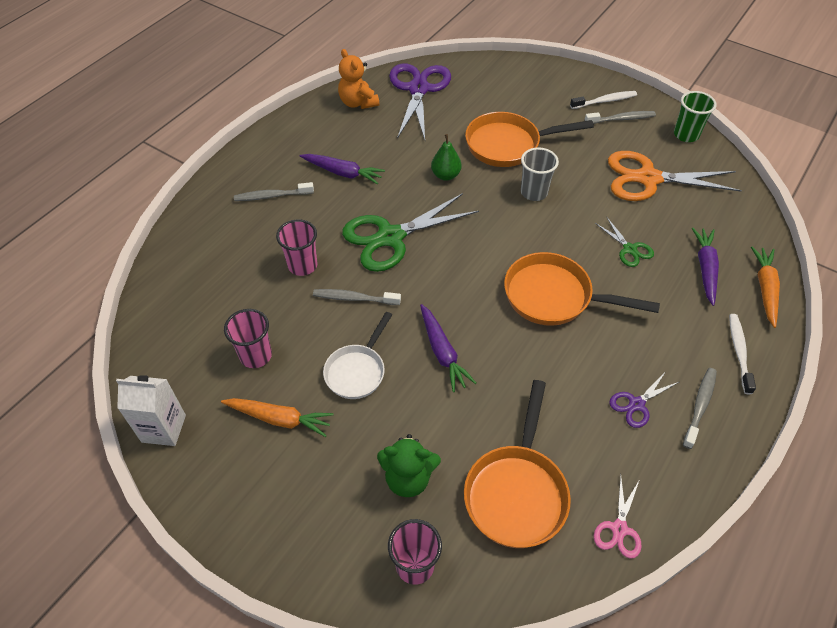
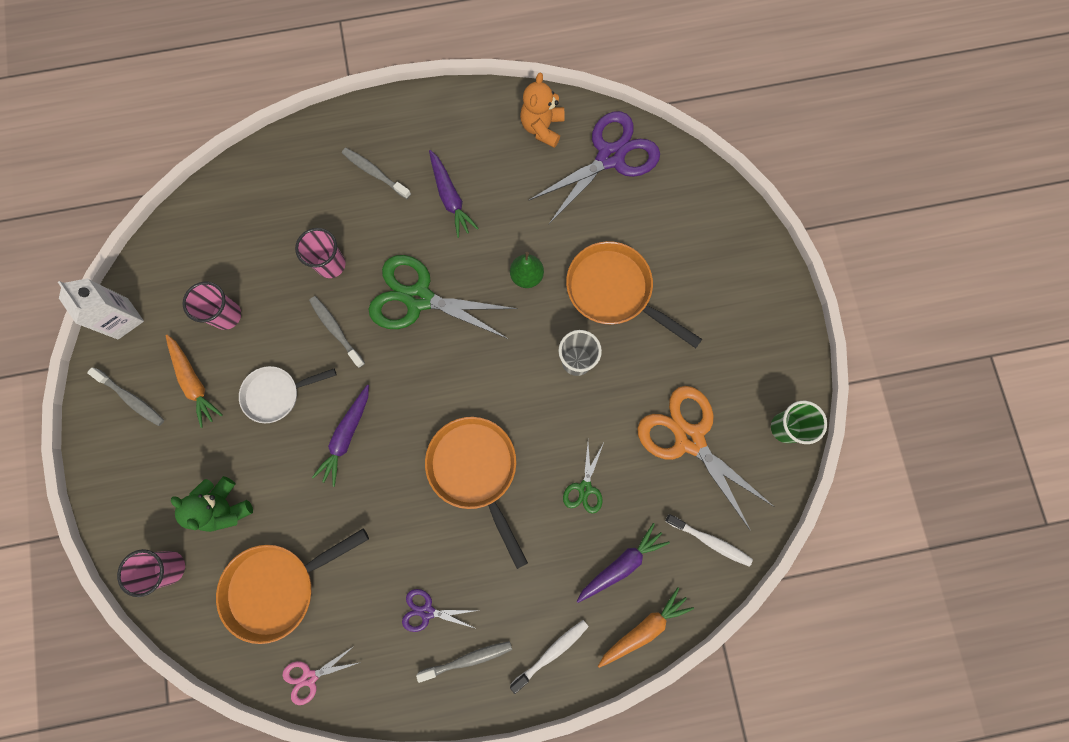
camera: 45 degrees right, 25 degrees up
(605, 101) = (760, 322): white toothbrush -> white toothbrush (710, 541)
(621, 119) = (749, 356): grey toothbrush -> grey toothbrush (131, 399)

